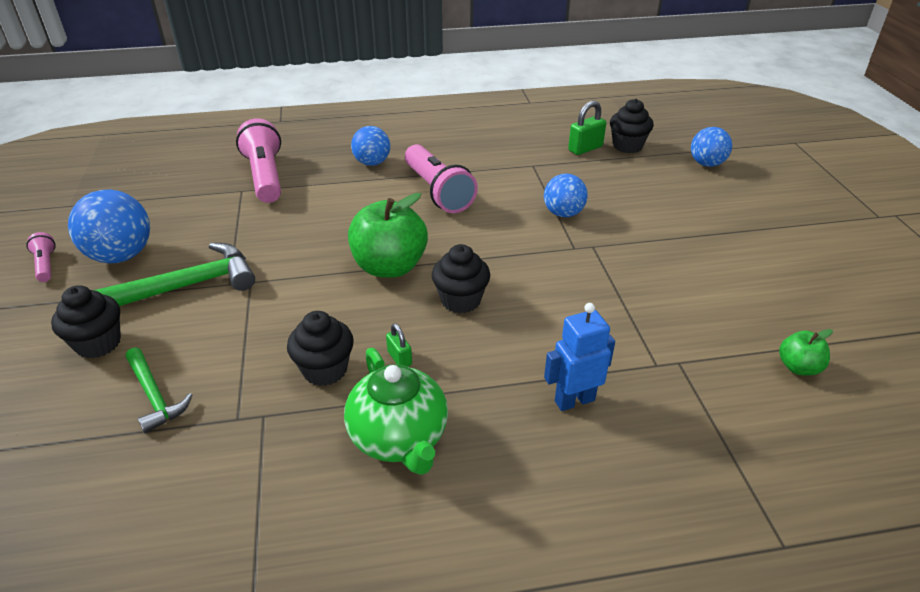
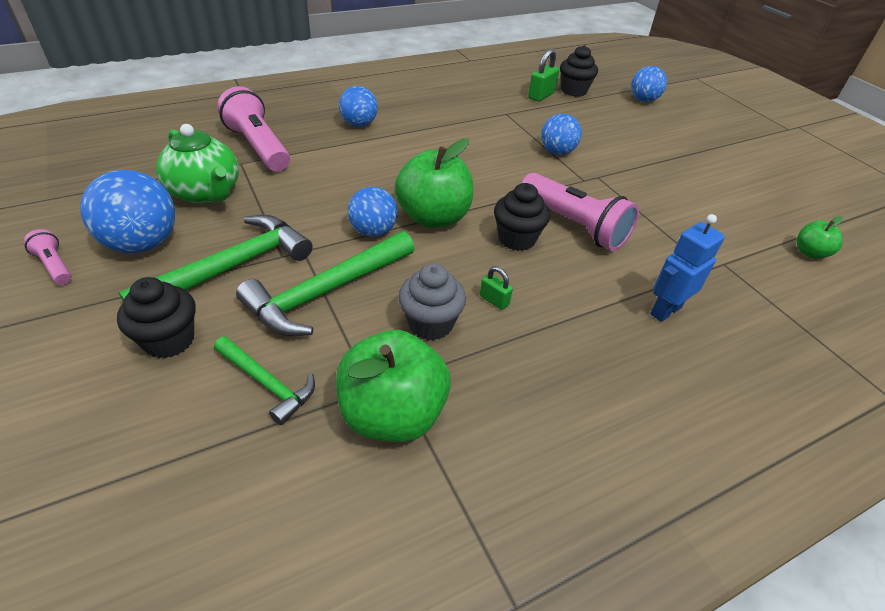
camera: 20 degrees left, 5 degrees up
(243, 445) = (393, 414): none -> green apple
(249, 323) = (327, 292): none -> green hammer
(323, 272) = (373, 231): none -> blue ball
(325, 370) = (430, 324): black cupcake -> grey cupcake
(399, 438) = (539, 374): green teapot -> green teapot (206, 193)
(438, 192) = (437, 144): pink flashlight -> pink flashlight (574, 225)

